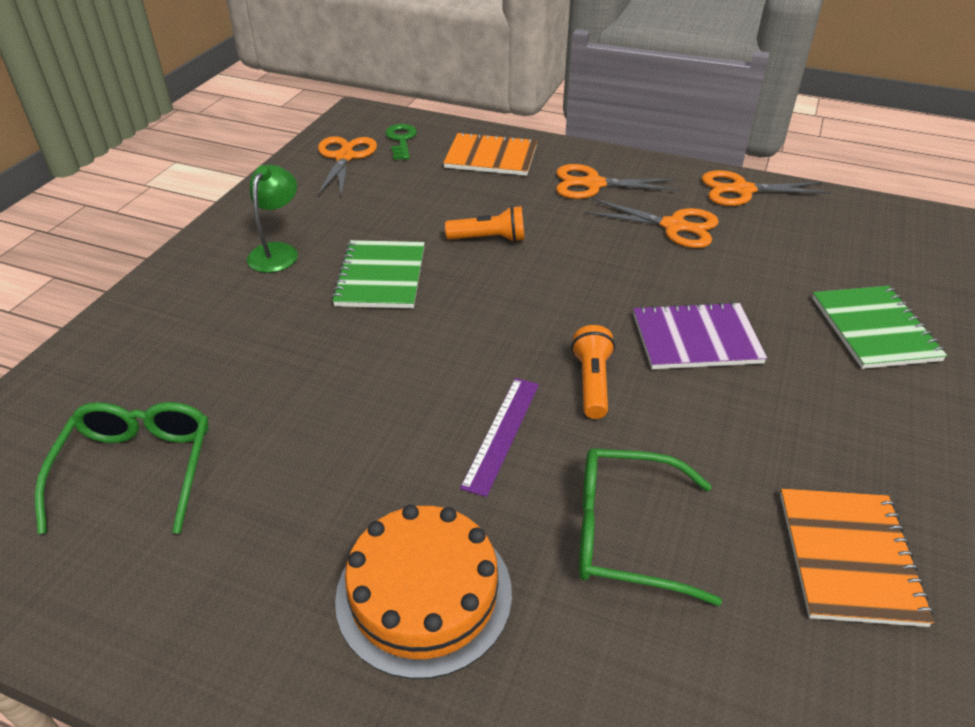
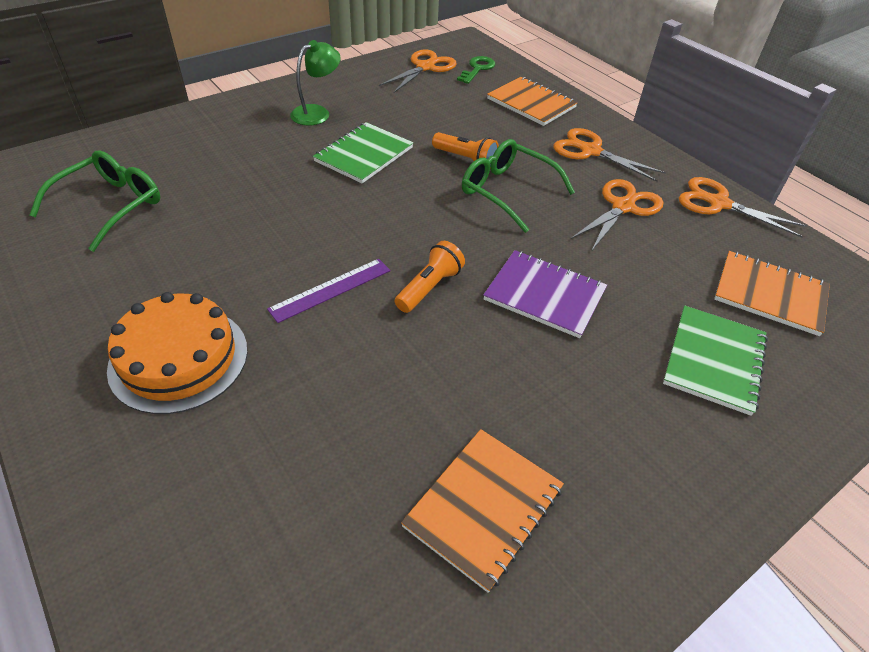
camera: 30 degrees right, 5 degrees up
(625, 534) = (339, 396): green glasses -> green glasses (507, 191)
(673, 226) = (623, 207): orange scissors -> orange scissors turned 105 degrees counterclockwise
(855, 253) = (770, 294): none -> orange notebook

